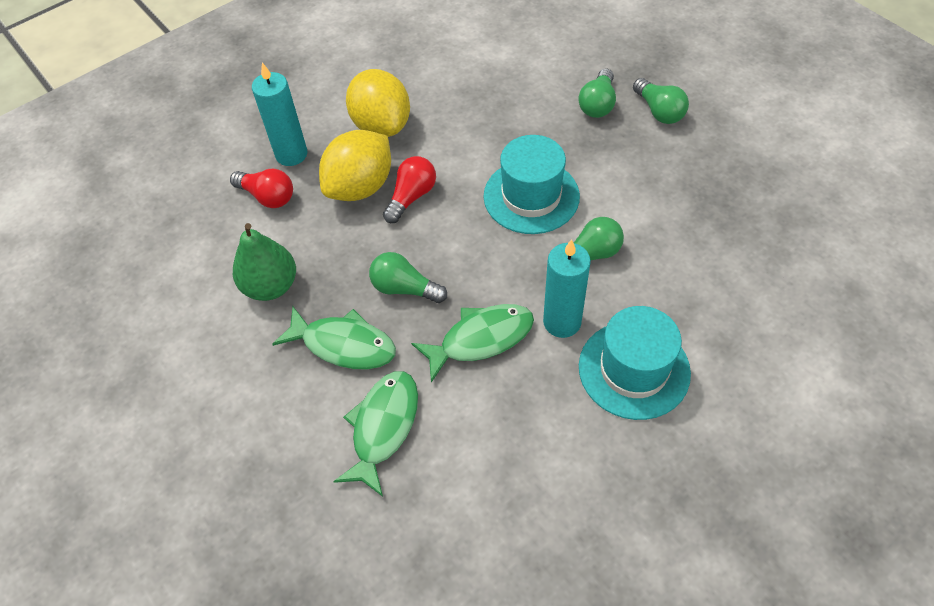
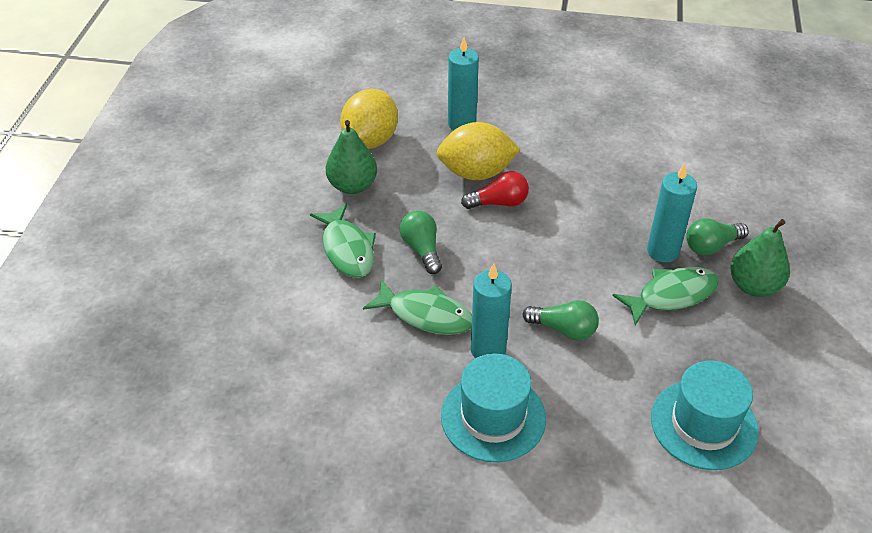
camera: 45 degrees right, 10 degrees down
(267, 196) = (416, 137): red light bulb -> none
(381, 125) = (539, 148): yellow lemon -> yellow lemon (370, 140)
(383, 427) = (308, 309): green fish -> green fish (671, 295)
(531, 196) = (576, 264): turquoise hat -> turquoise hat (703, 424)
(573, 135) = (663, 251): none -> turquoise candle
(659, 111) = (753, 286): green light bulb -> green pear

